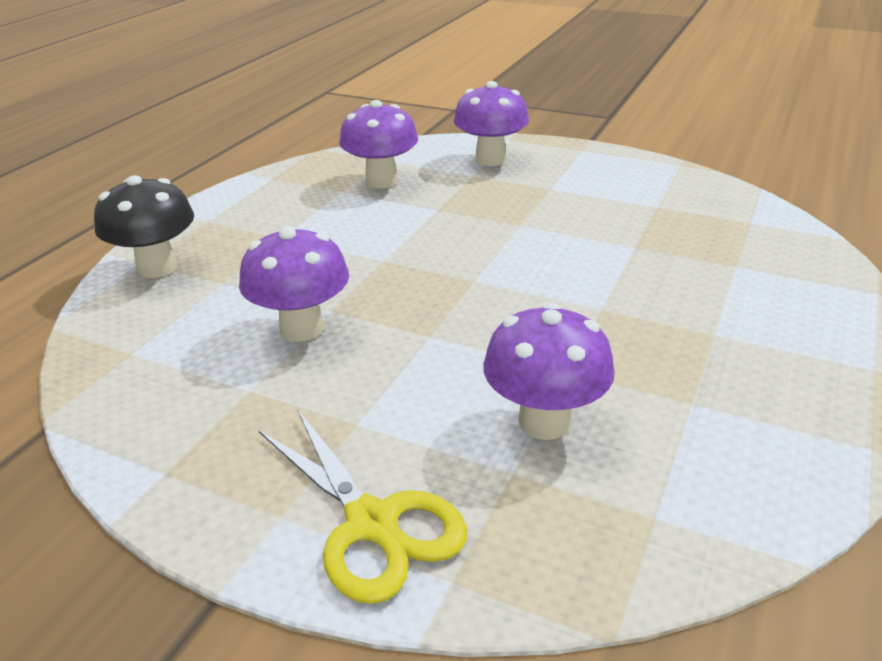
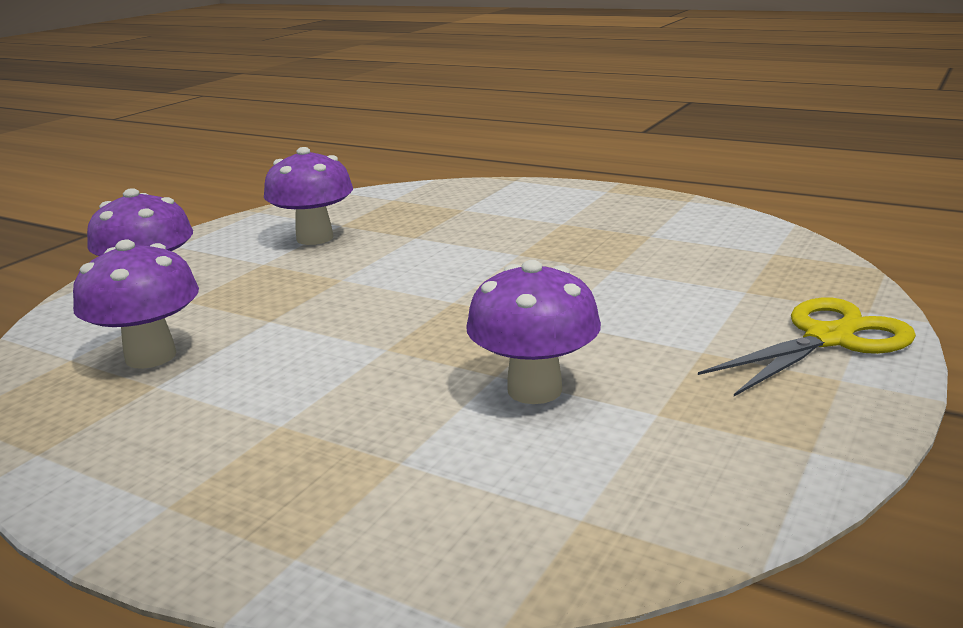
camera: 85 degrees left, 10 degrees down
(157, 268) = (325, 536): black mushroom -> none
(544, 421) = (683, 278): purple mushroom -> purple mushroom (315, 238)

